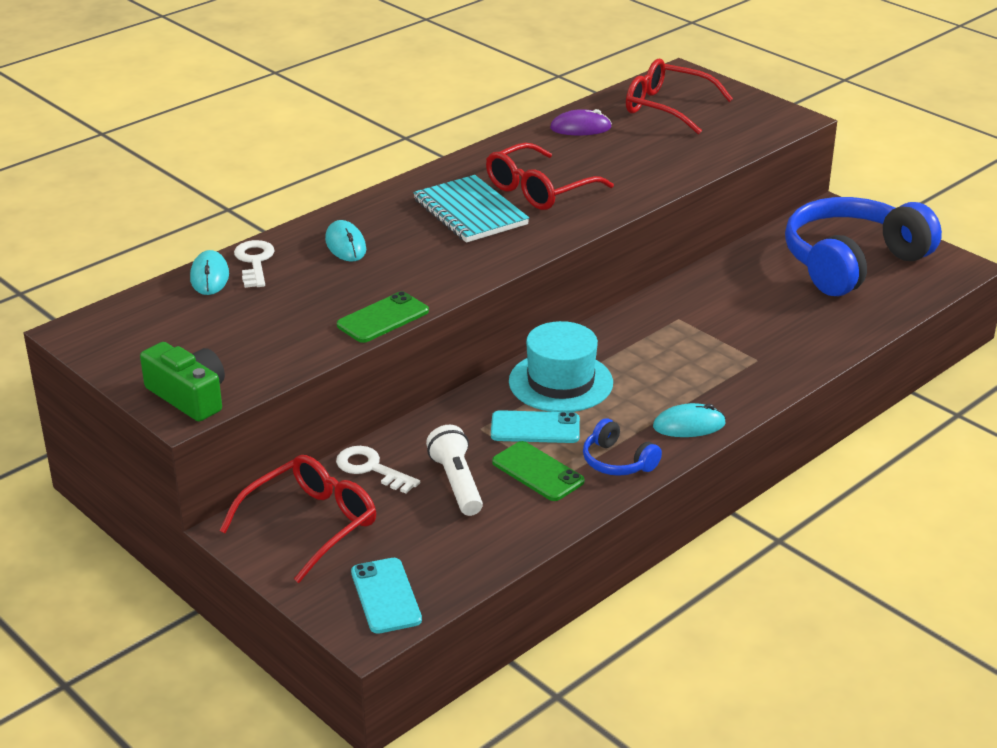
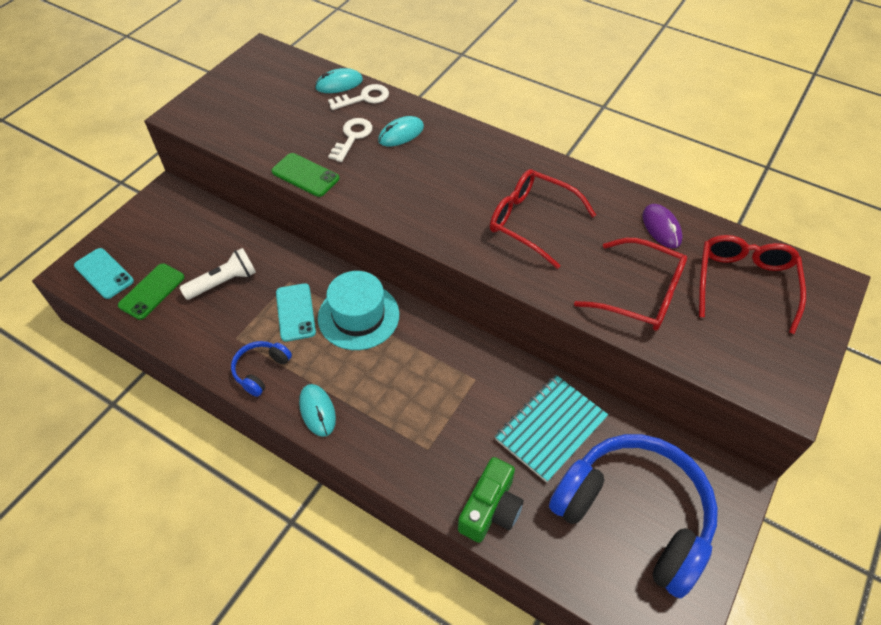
camera: 75 degrees right, 20 degrees up
(189, 396) = (196, 112): green camera -> green camera (490, 508)
(311, 524) = (173, 222): red glasses -> red glasses (640, 294)
(371, 468) = (234, 235): white key -> white key (352, 137)
(385, 596) = (104, 273): turquoise phone -> turquoise phone turned 75 degrees clockwise
(470, 212) = (476, 188): turquoise notebook -> turquoise notebook (550, 428)
(538, 472) = (242, 324): green phone -> green phone (152, 291)

